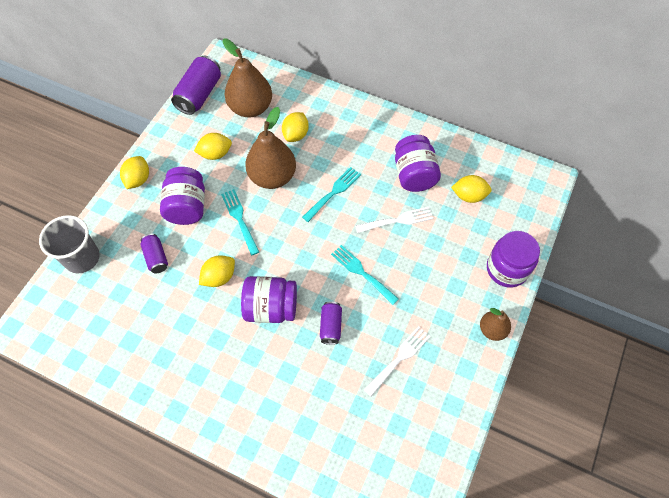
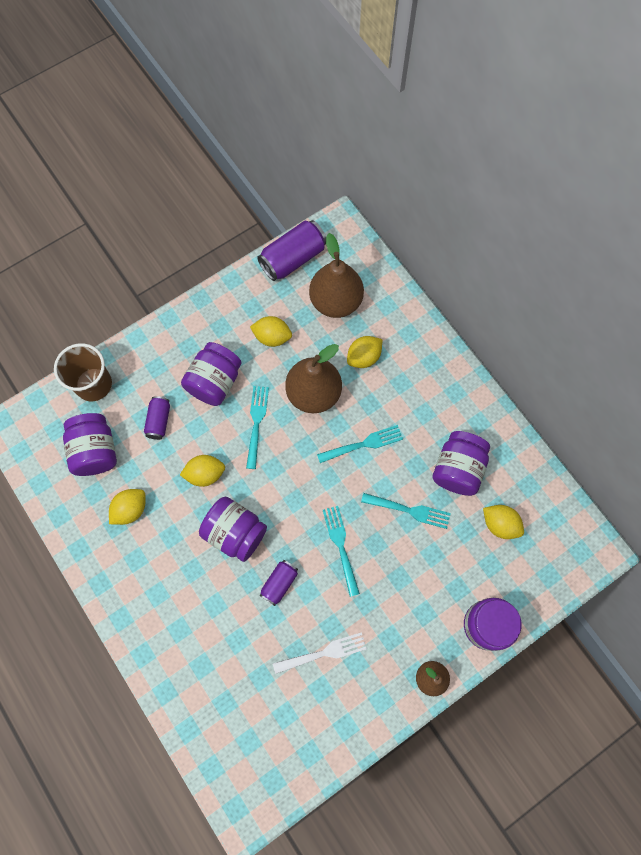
camera: 30 degrees right, 10 degrees up
(82, 258) = (93, 384): grey cup -> brown cup
(112, 308) = (95, 451): none -> purple jar
(138, 179) = (184, 327): yellow lemon -> yellow lemon (130, 509)
(397, 221) = (408, 510): white fork -> turquoise fork

